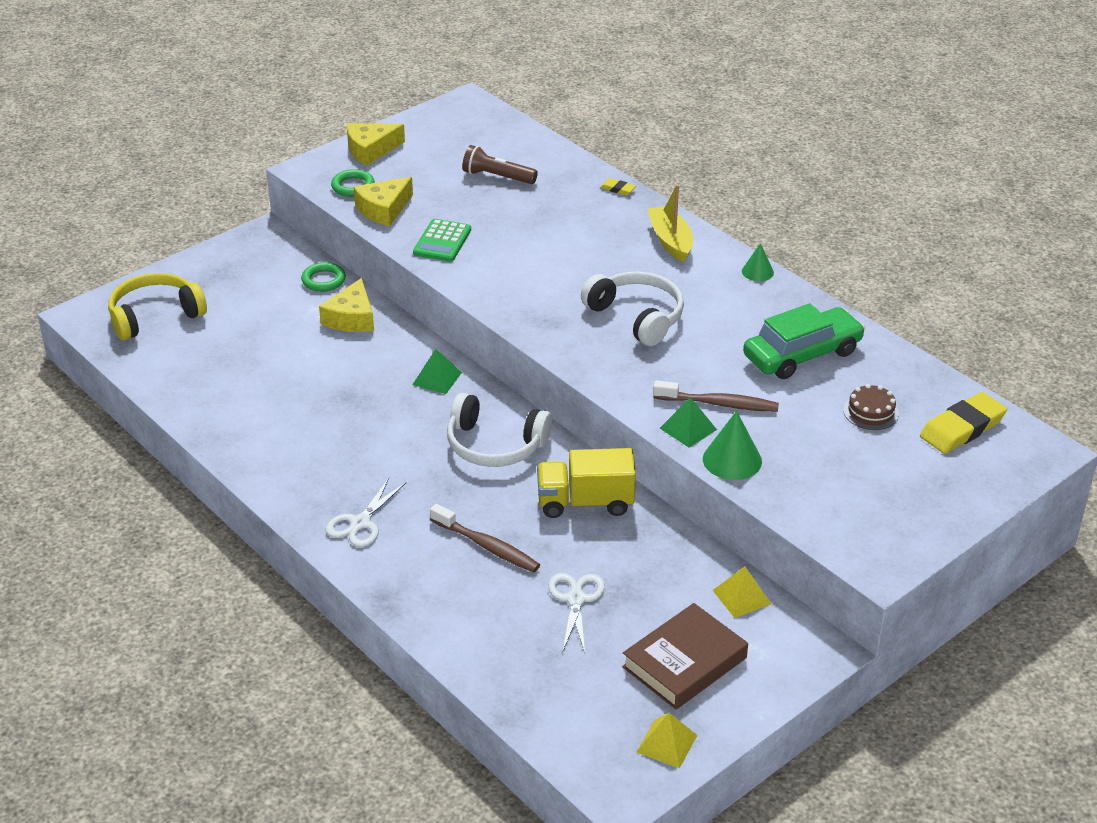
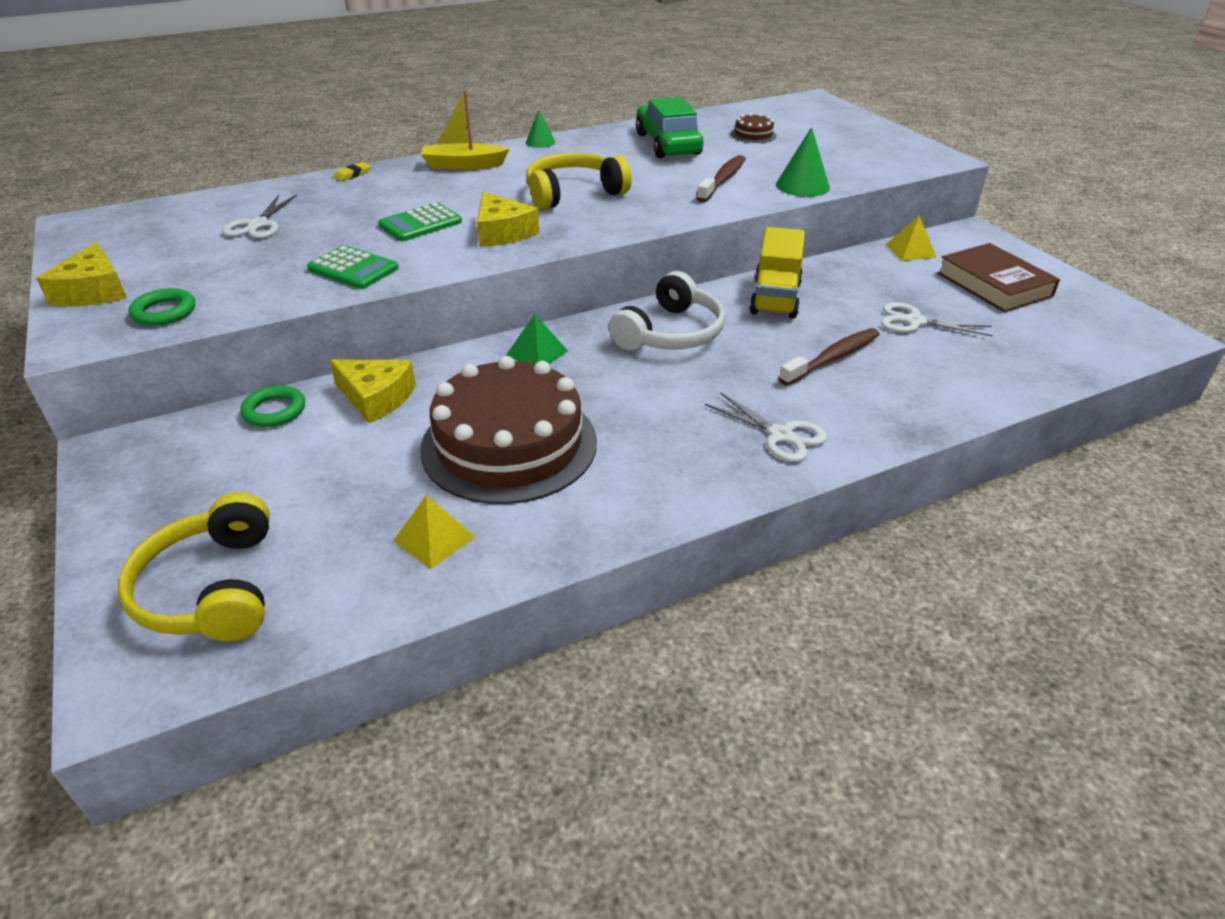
camera: 75 degrees left, 0 degrees up
(313, 391) = (509, 444): none -> brown cake
(384, 209) = (243, 297): yellow cheese -> yellow cheese (502, 232)
(497, 177) = (258, 225): brown flashlight -> white scissors
(534, 250) = (420, 223): none -> green calculator
(637, 317) = (573, 193): white headphones -> yellow headphones
(667, 743) = (1096, 306): yellow pyramid -> yellow pyramid (434, 538)
(688, 428) = (754, 195): green pyramid -> none
(962, 428) = (782, 114): yellow eraser -> none

